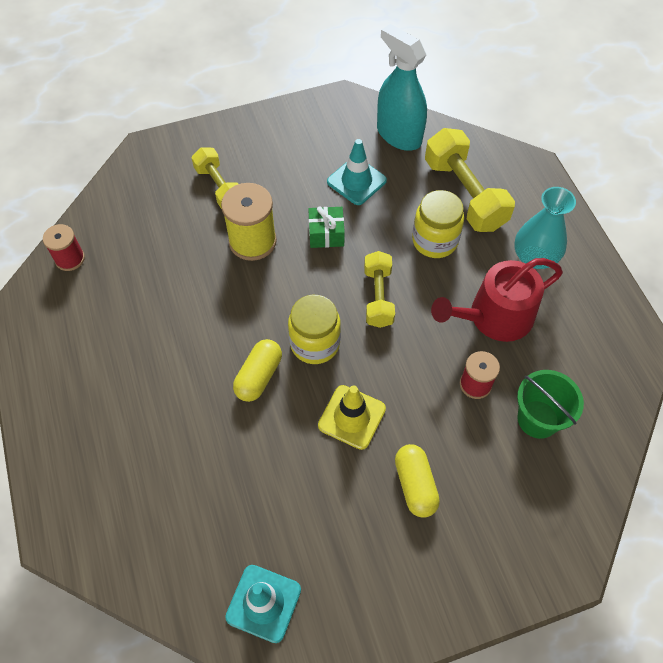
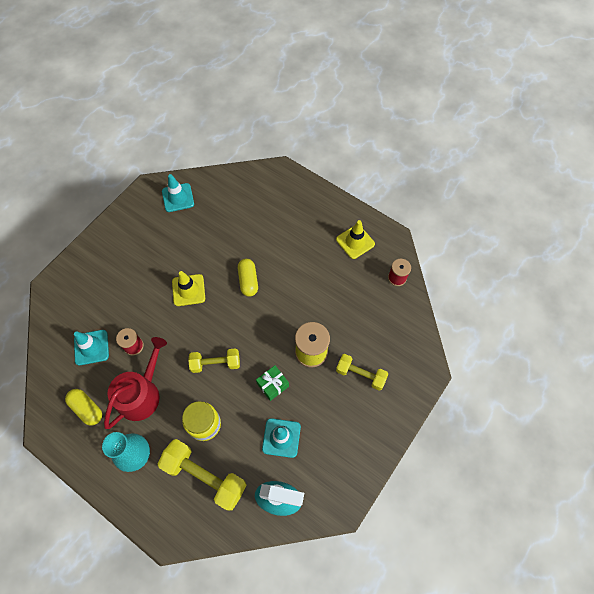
camera: 145 degrees right, 5 degrees up
(69, 337) = (355, 242): none -> yellow traffic cone
(315, 343) = (232, 315): yellow jar -> none
(378, 297) = (215, 363): yellow dumbbell -> yellow dumbbell turned 60 degrees counterclockwise
(415, 485) = (139, 278): yellow capsule -> yellow capsule (87, 409)
(537, 419) = (91, 347): green bucket -> turquoise traffic cone

